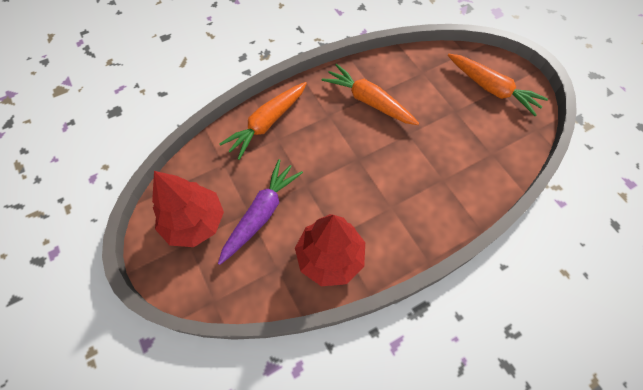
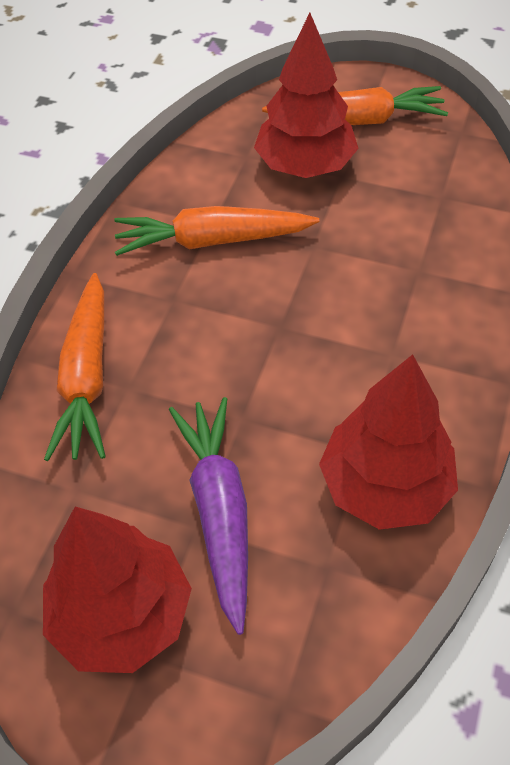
camera: 40 degrees left, 10 degrees down
(443, 95) = (305, 166): none -> red tree

